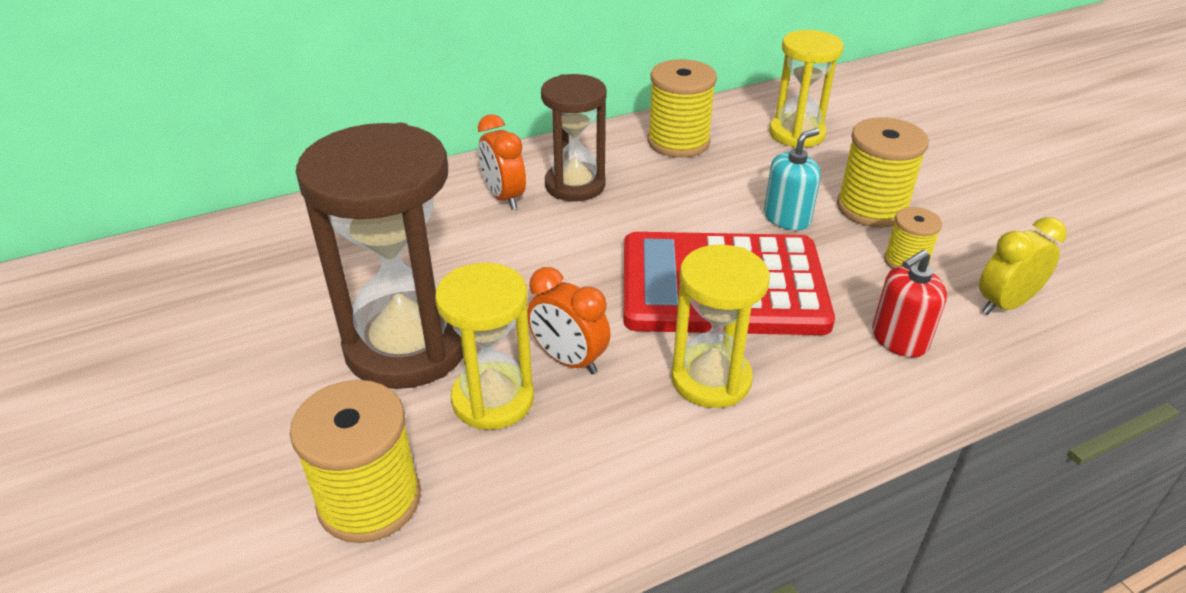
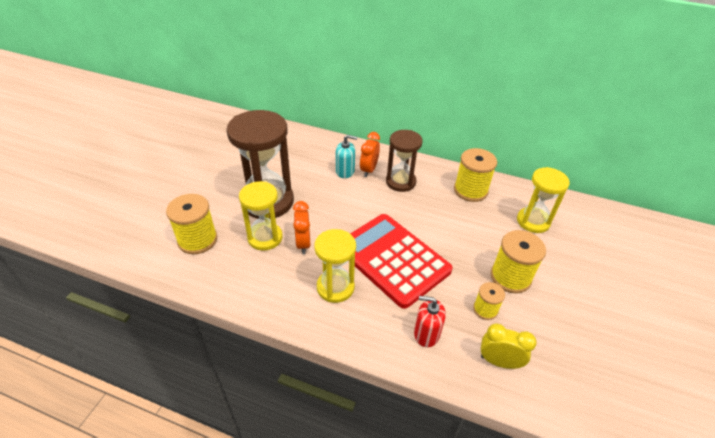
camera: 45 degrees right, 5 degrees up
(787, 218) = (463, 253): turquoise soap dispenser -> turquoise soap dispenser (345, 171)

